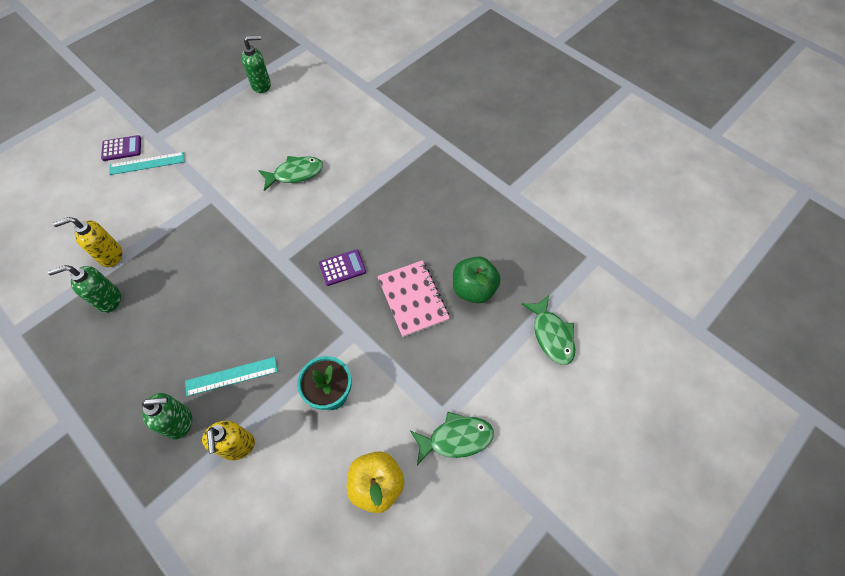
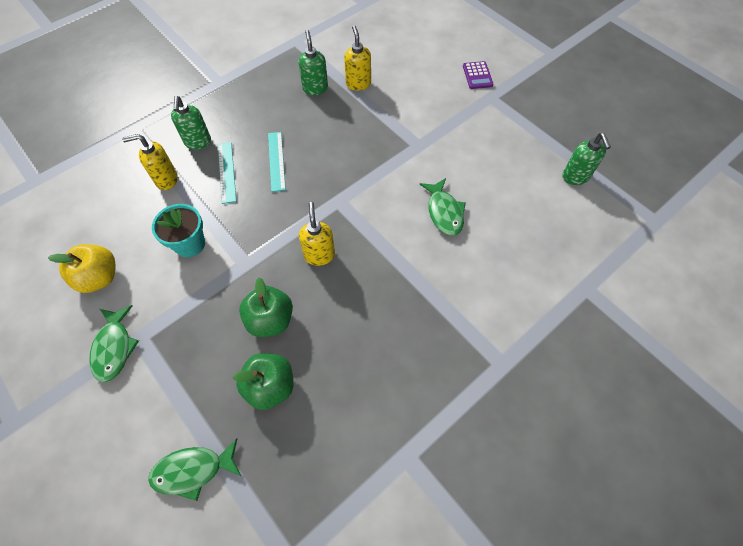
camera: 95 degrees right, 0 degrees up
(147, 163) = (459, 95): turquoise ruler -> turquoise ruler (276, 161)
(342, 268) = (319, 255): purple calculator -> yellow soap dispenser
(413, 299) = (270, 320): pink notebook -> green apple

